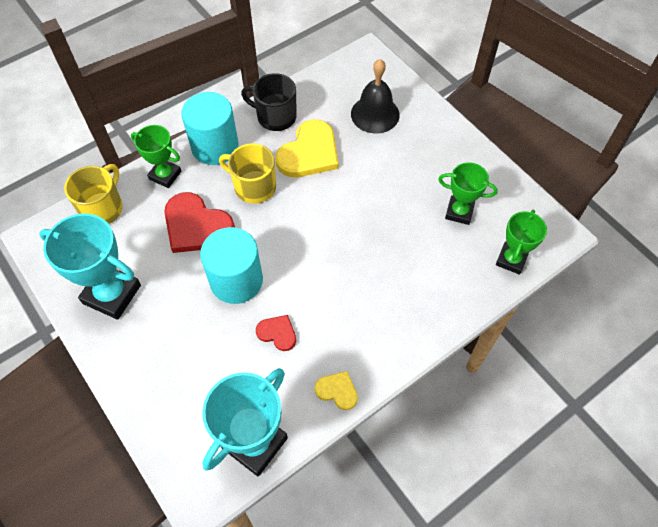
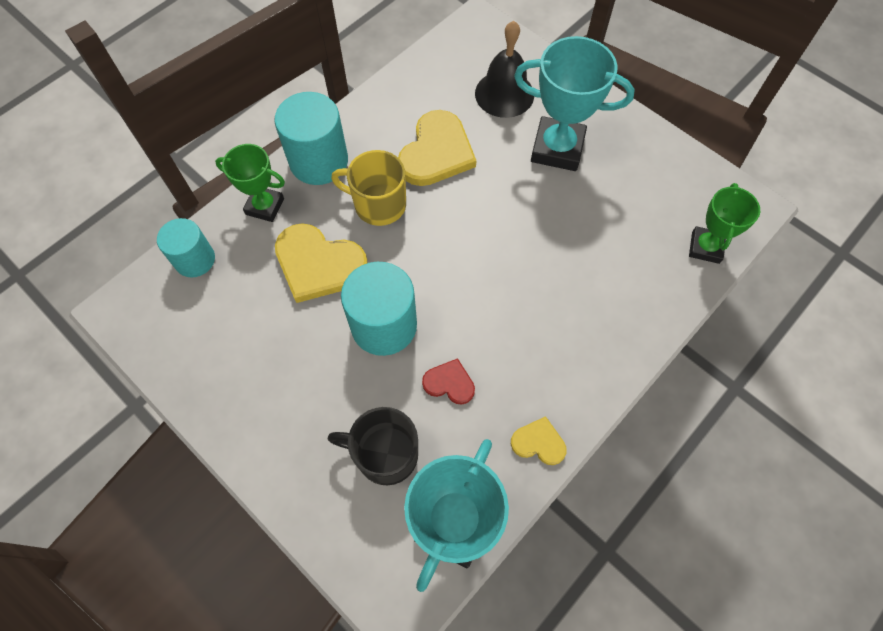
camera: 10 degrees left, 5 degrees up
(102, 208) = (195, 260): yellow mug -> turquoise cylinder
(112, 294) = (231, 368): turquoise trophy -> turquoise trophy (557, 148)
(196, 226) = (319, 264): red heart -> yellow heart
(275, 116) = (385, 113): black mug -> black mug (385, 454)
(459, 212) = (631, 199): green trophy -> none

